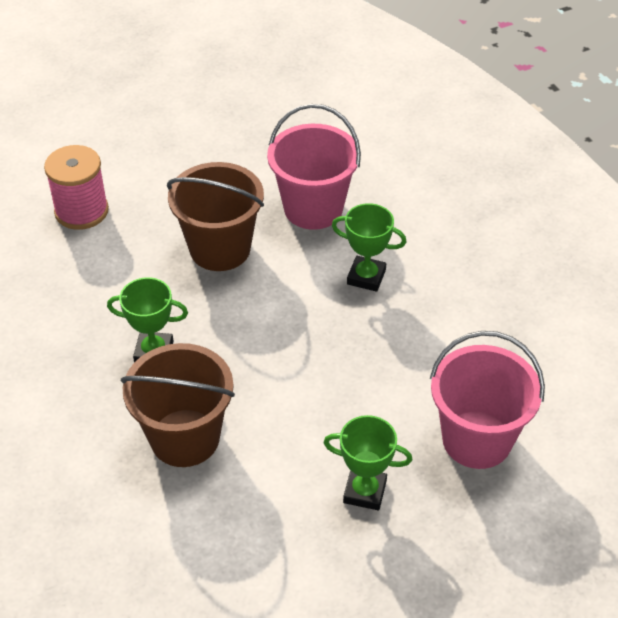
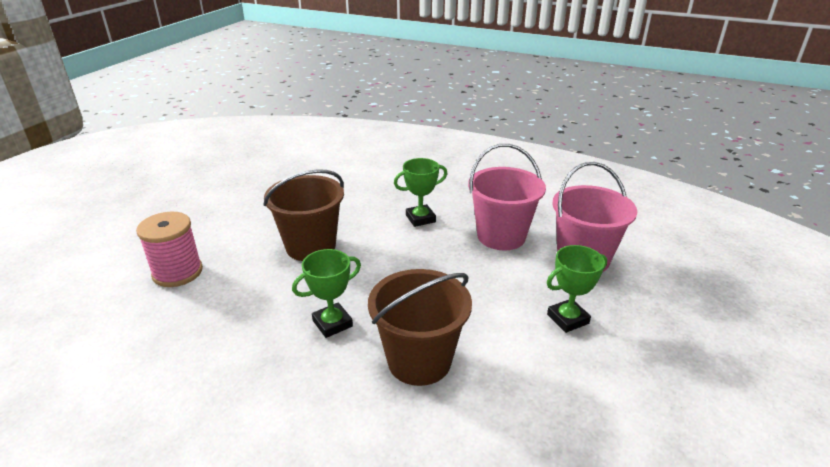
camera: 40 degrees left, 15 degrees down
(313, 208) = (347, 203): pink bucket -> pink bucket (501, 236)

